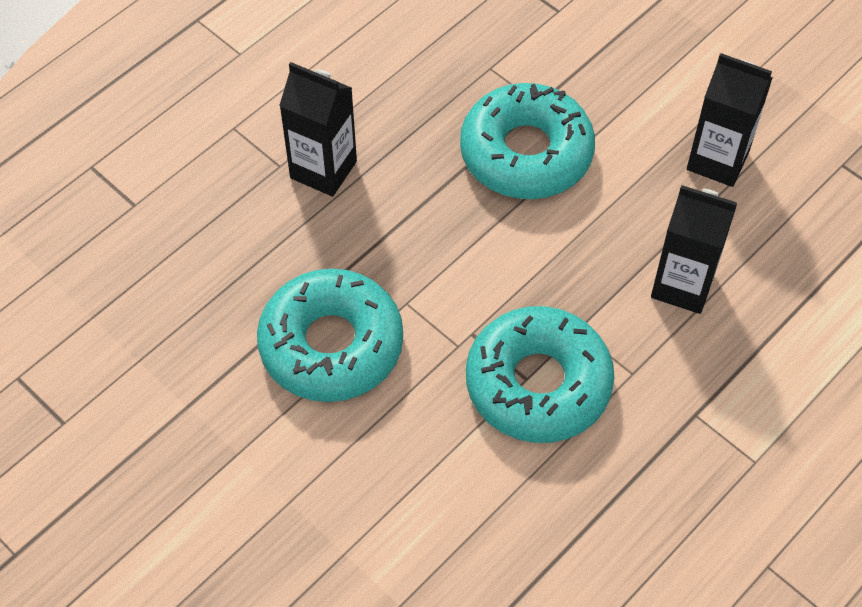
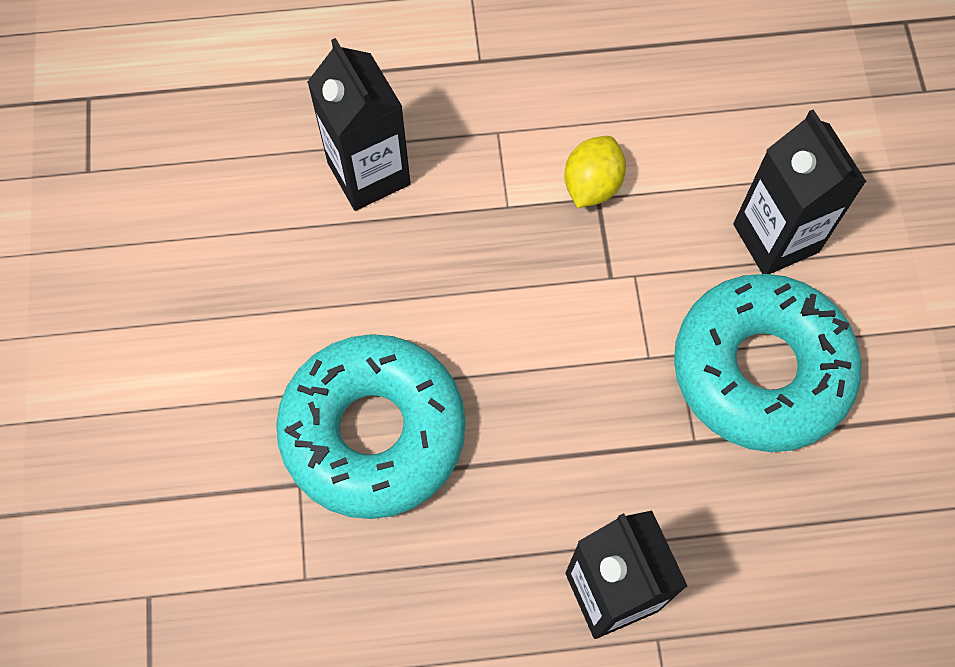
camera: 140 degrees left, 10 degrees up
(538, 384) = (592, 185): turquoise donut -> yellow lemon
(717, 160) = (195, 268): black carton -> black carton (775, 238)

